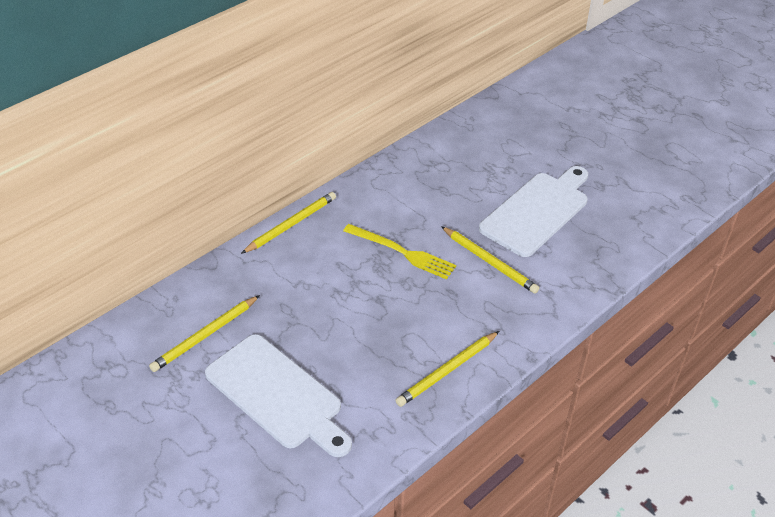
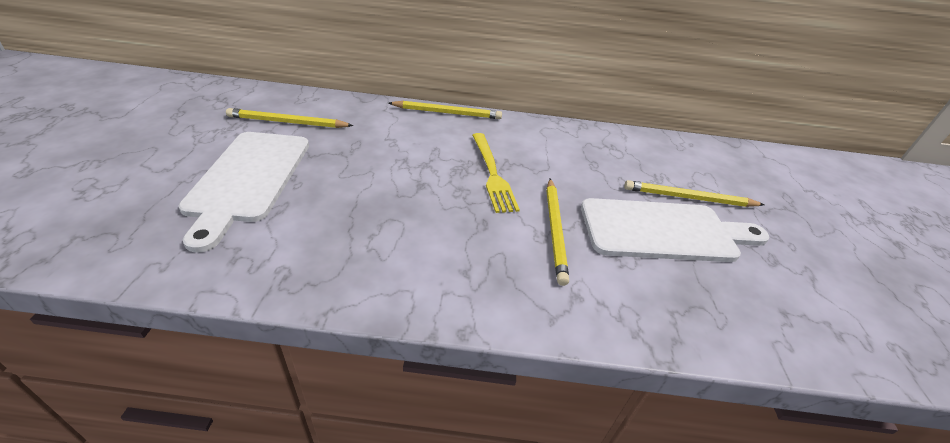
camera: 45 degrees right, 5 degrees down
(447, 371) = (374, 271): yellow pencil -> yellow pencil (689, 198)

